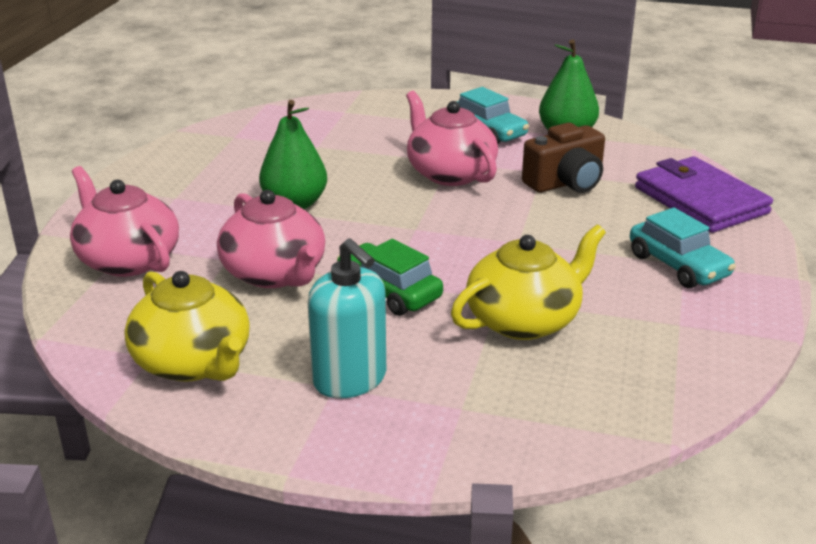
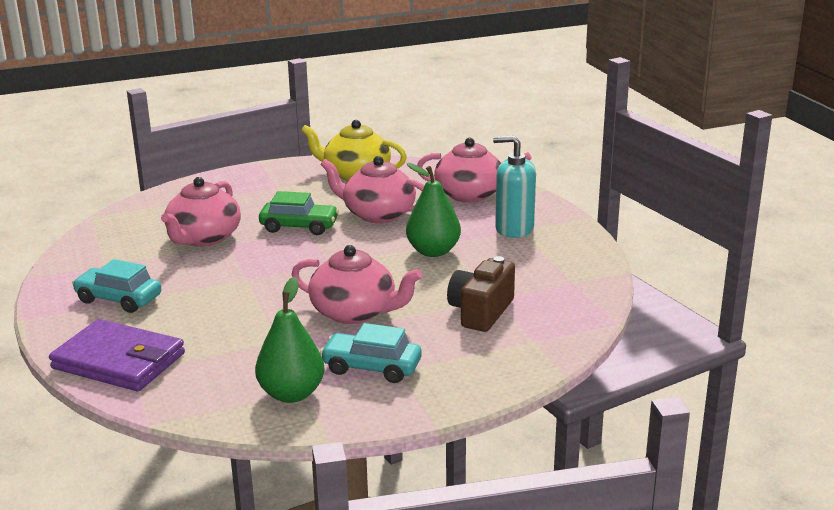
camera: 145 degrees right, 5 degrees down
(350, 379) = (272, 191): turquoise soap dispenser -> turquoise soap dispenser (514, 229)
(524, 320) = (203, 238): yellow teapot -> pink teapot
(566, 183) = (249, 337): brown camera -> brown camera (481, 312)

